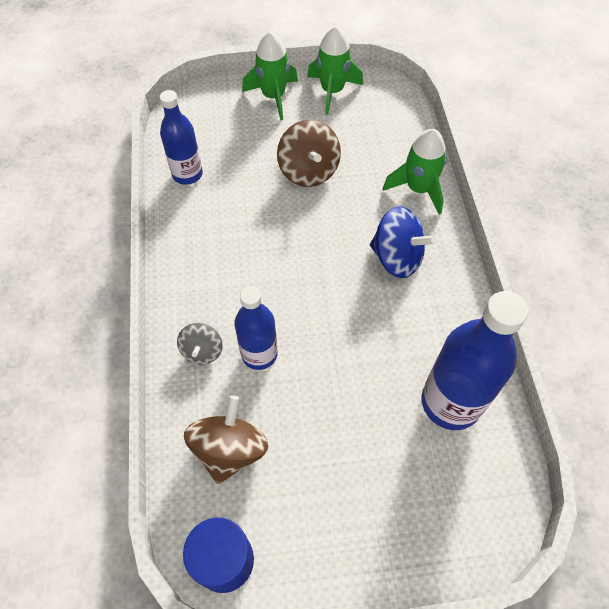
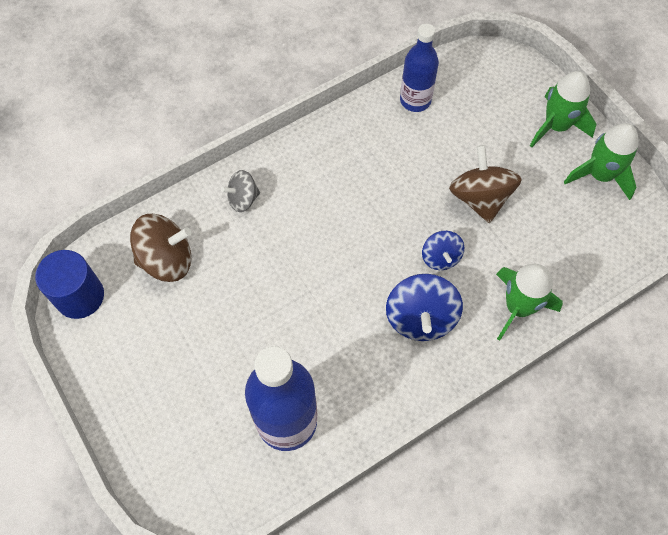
camera: 65 degrees right, 5 degrees up
(259, 354) = (260, 243): blue bottle -> none
(308, 171) = (480, 198): brown spinning top -> brown spinning top turned 120 degrees clockwise
(348, 220) = (440, 257): none -> blue spinning top

